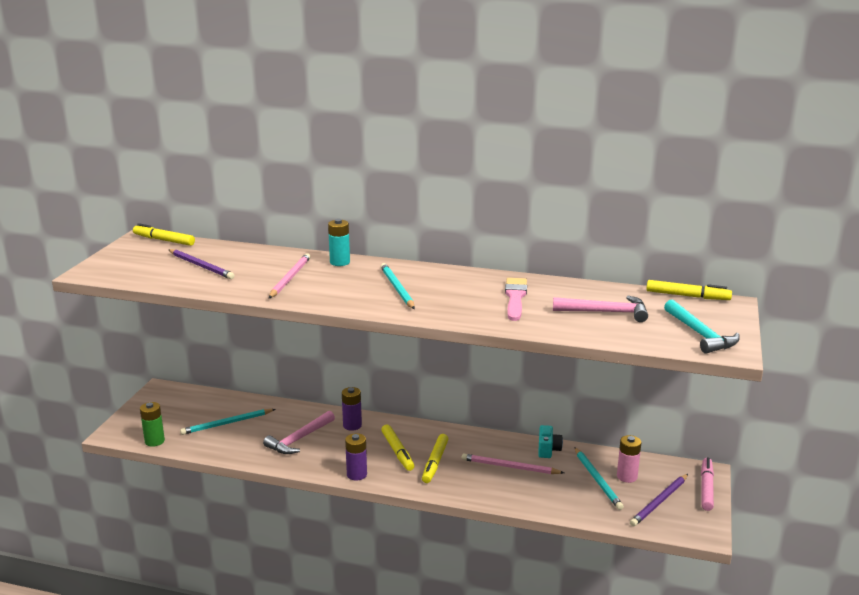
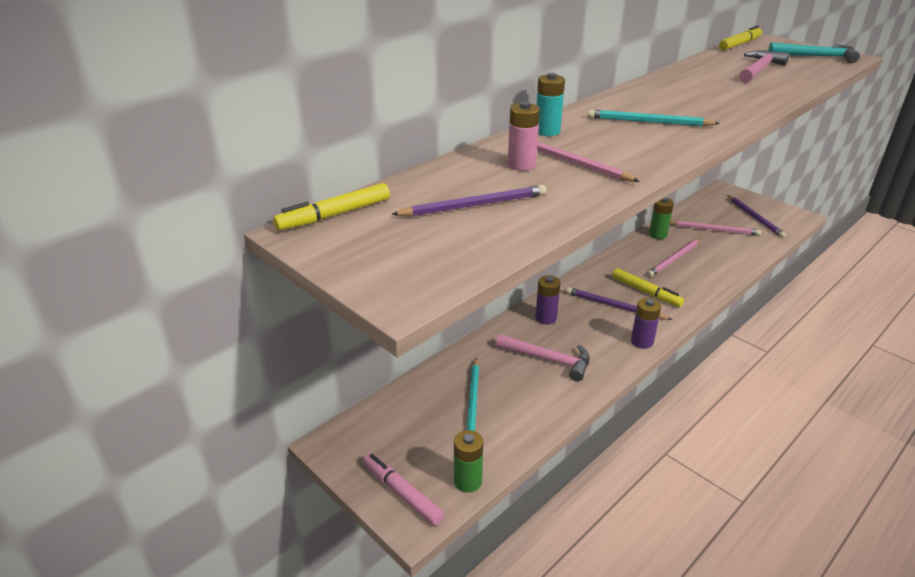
camera: 60 degrees left, 10 degrees up
(299, 439) = (548, 360): pink hammer -> pink hammer turned 45 degrees counterclockwise
(397, 452) = (614, 306): yellow marker -> purple pencil
(515, 298) = (708, 87): pink brush -> none
(548, 450) = (657, 234): turquoise camera -> green battery
(597, 480) = (714, 230): turquoise pencil -> pink pencil
(627, 476) = (715, 217): pink battery -> pink battery (521, 165)
(706, 488) = (744, 196): pink marker -> pink marker (402, 493)

